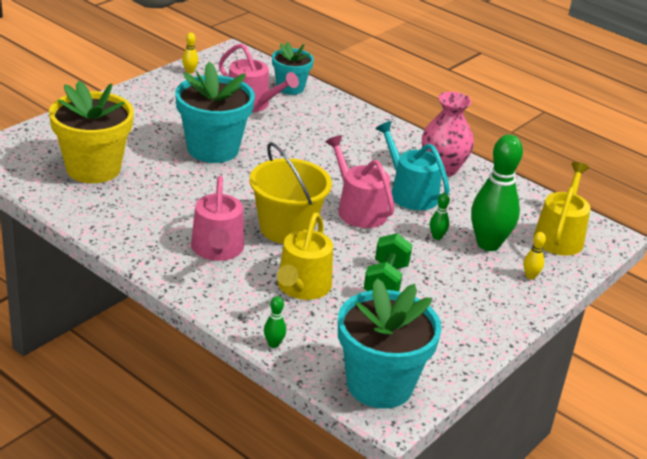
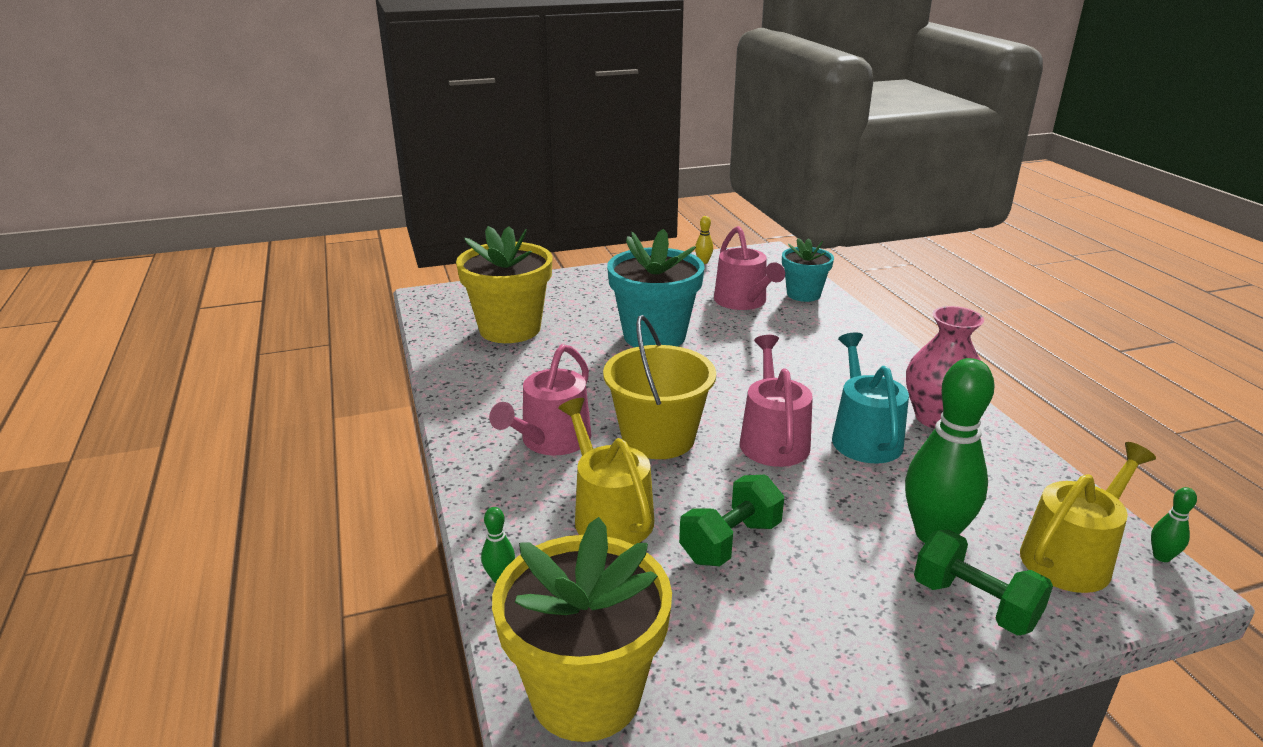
camera: 35 degrees right, 5 degrees down
(302, 287) = (609, 514): yellow watering can -> yellow watering can turned 105 degrees clockwise
(379, 385) = (586, 694): turquoise flower pot -> yellow flower pot
(437, 237) = (858, 502): green bowling pin -> green bowling pin (1161, 557)
(530, 276) = (974, 604): yellow bowling pin -> green dumbbell

